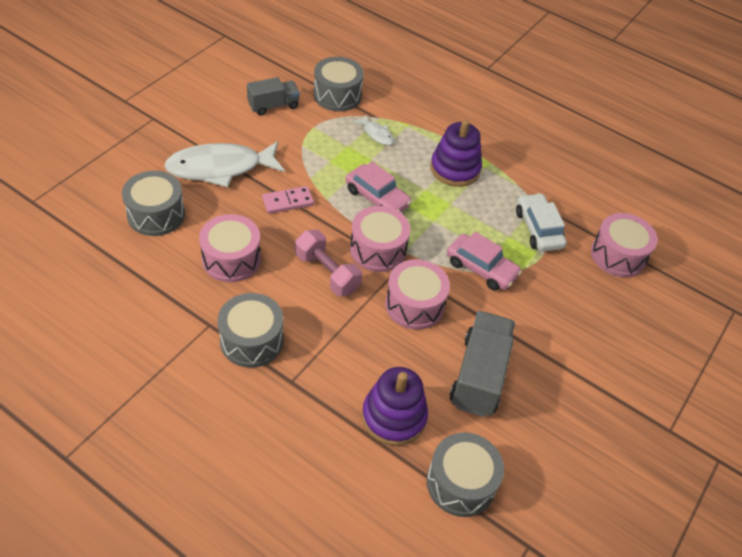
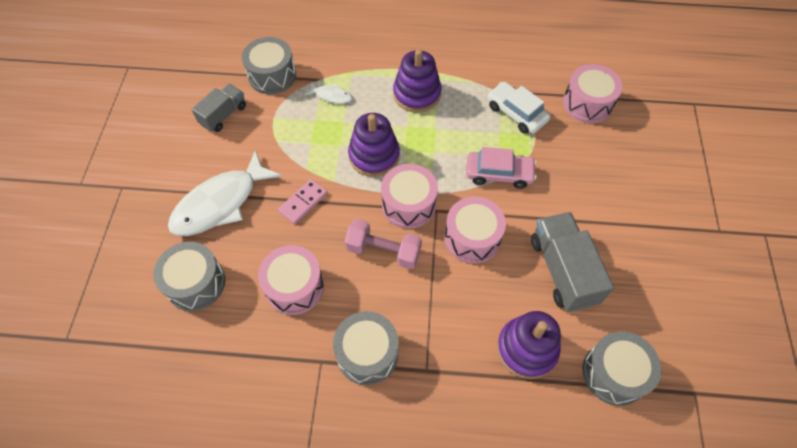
camera: 25 degrees left, 10 degrees up
(377, 197) = (374, 156): pink car -> purple stacking toy

